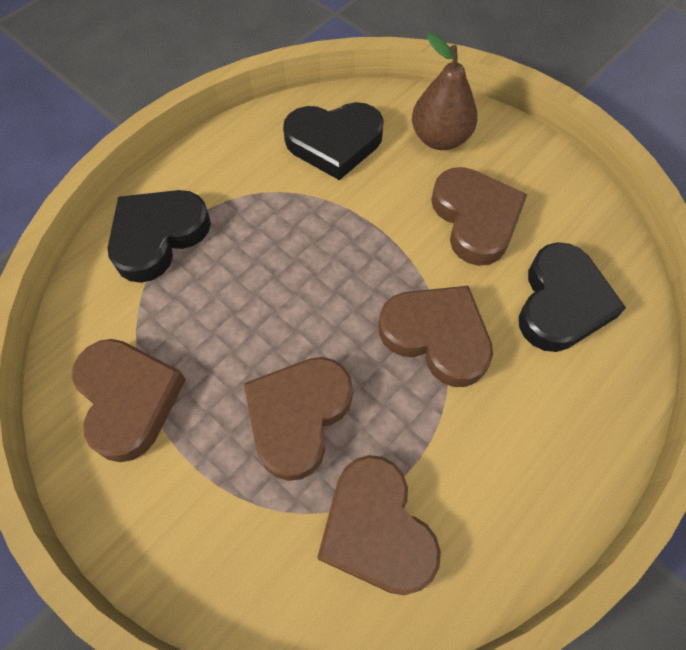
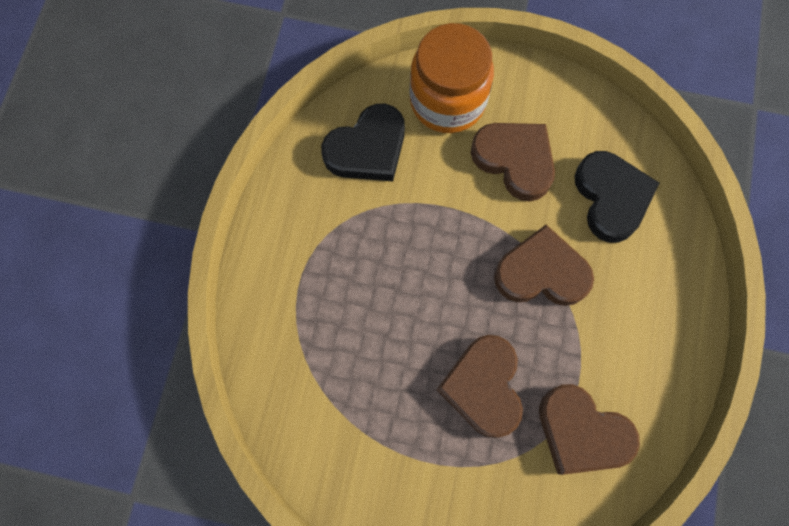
camera: 30 degrees left, 10 degrees up
(128, 399) = (356, 445): brown heart -> none
(158, 236) = (284, 307): black heart -> none
(440, 138) = (447, 101): brown pear -> orange jar

